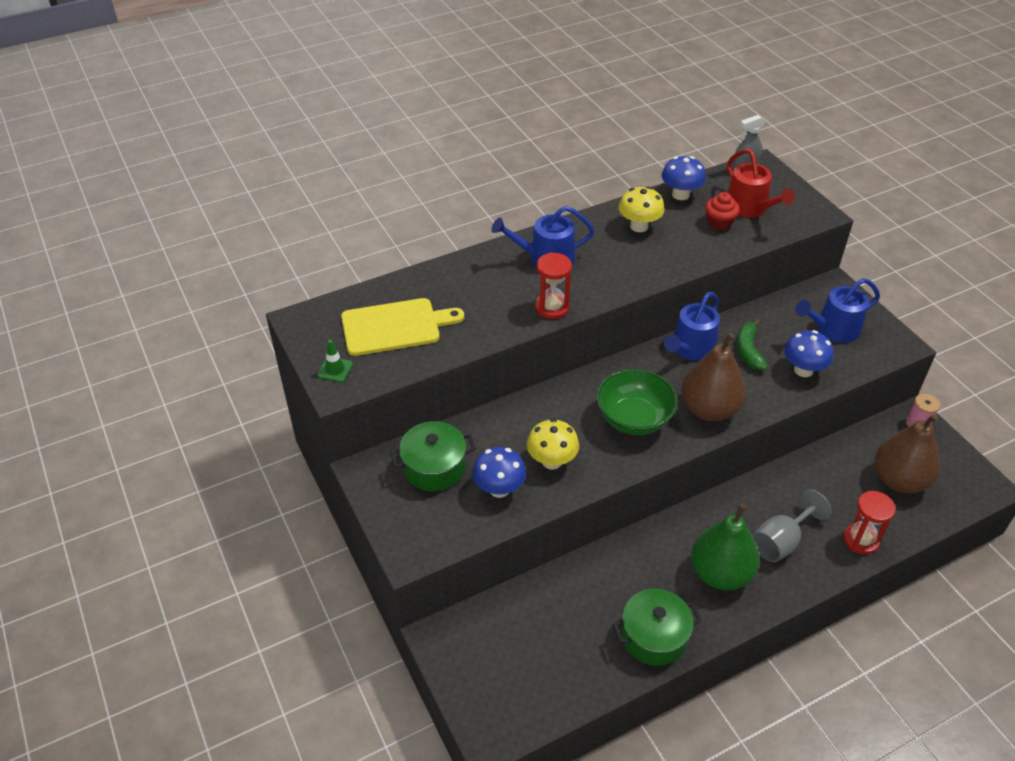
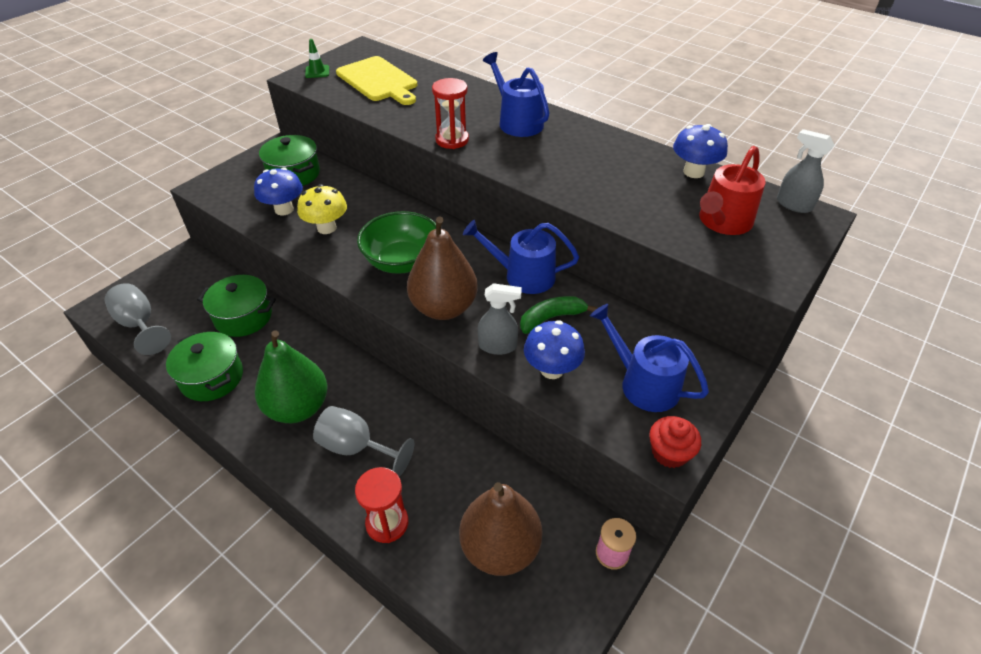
camera: 65 degrees right, 0 degrees up
(541, 696) = (140, 325): none -> grey goblet
(575, 596) = (243, 317): none -> green pot
(639, 226) = (613, 159): yellow mushroom -> none
(719, 223) = (672, 206): red cupcake -> red cupcake (669, 452)
(767, 391) = (498, 346): none -> grey spray bottle

